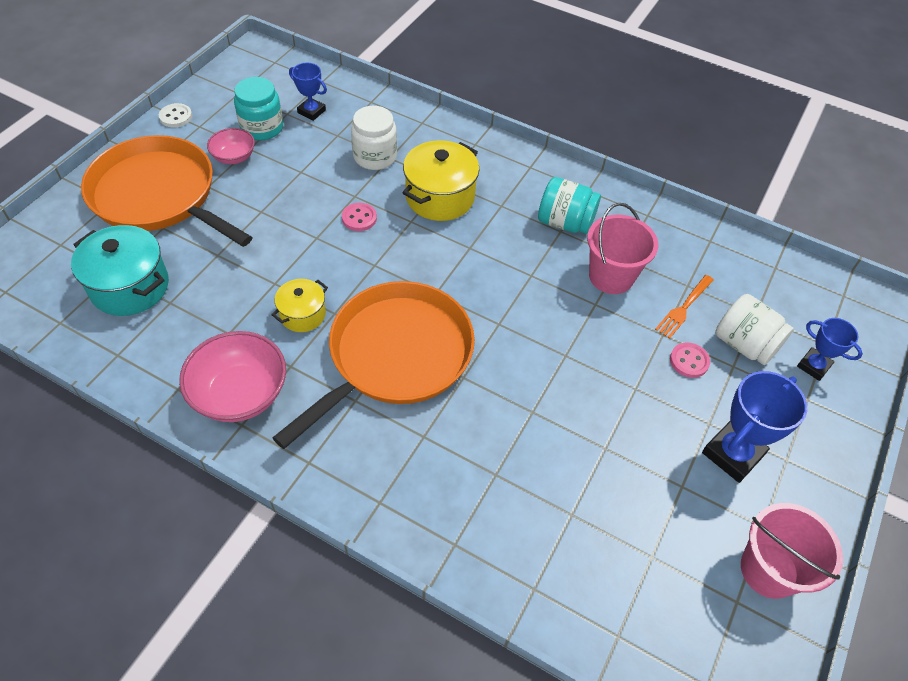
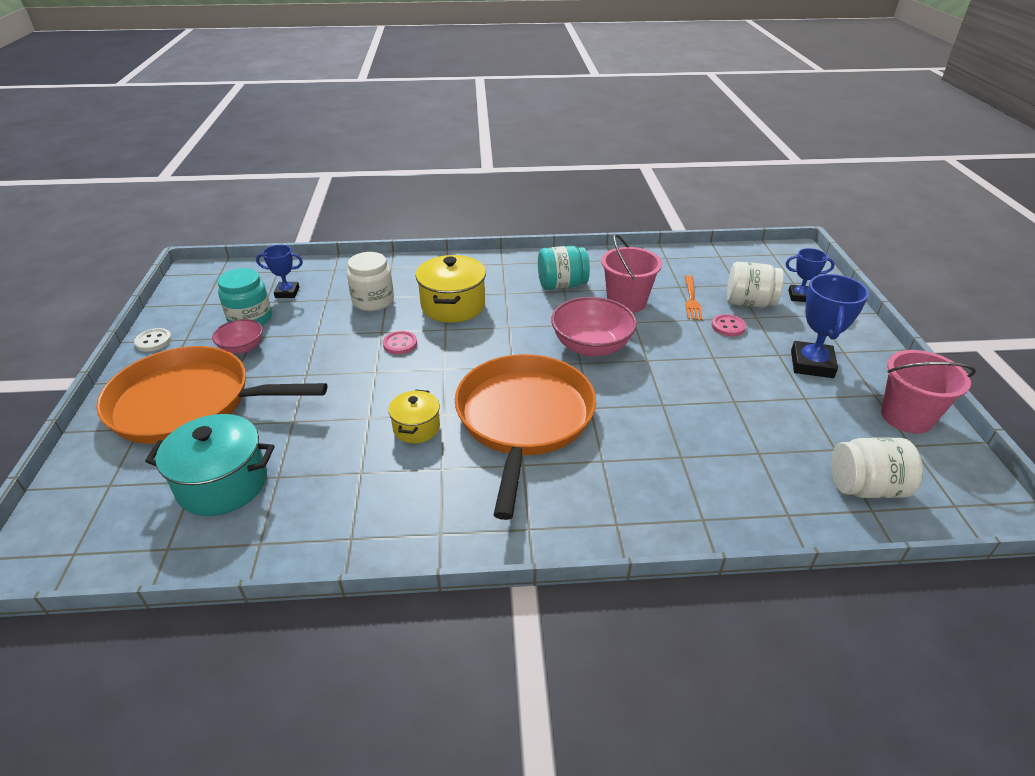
camera: 30 degrees left, 15 degrees down
(240, 394) = (416, 511): pink bowl -> pink bowl (591, 346)
(637, 612) = (865, 487): none -> white jar

